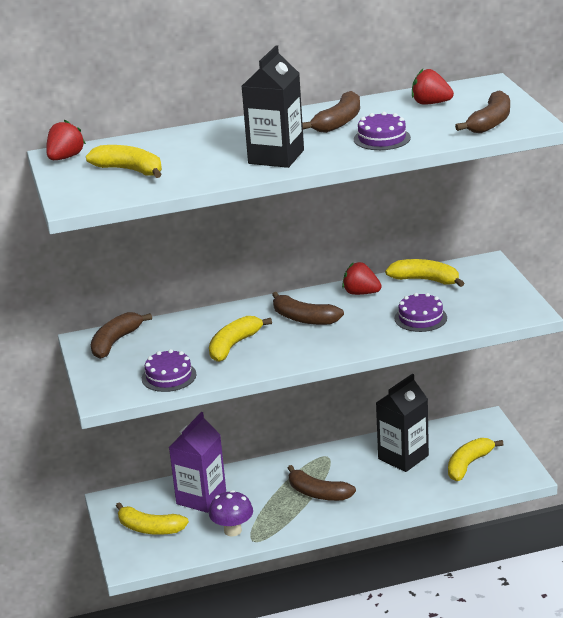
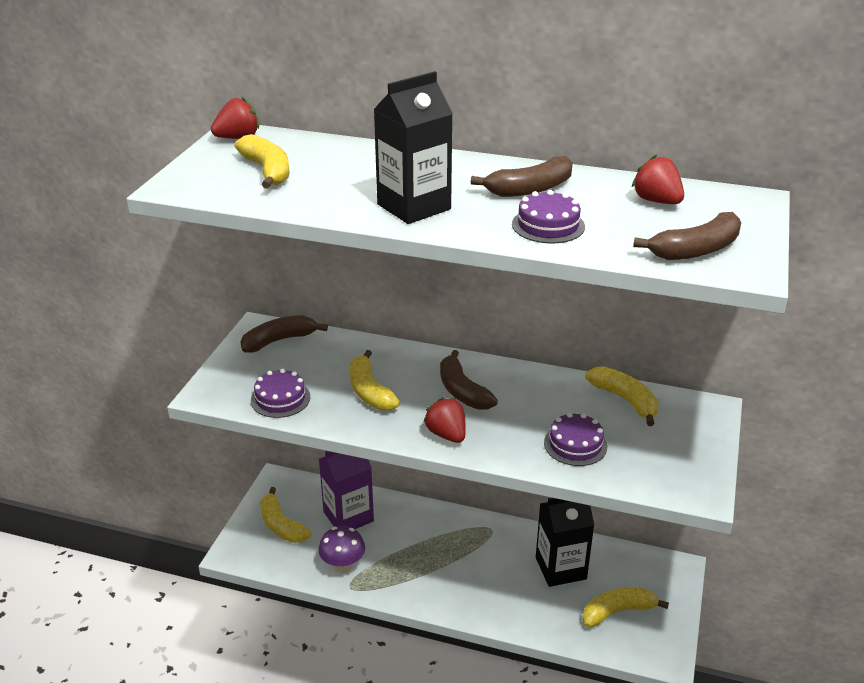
camera: 30 degrees right, 5 degrees up
(234, 345) = (369, 391): yellow banana -> yellow banana turned 90 degrees counterclockwise
(318, 493) = (449, 566): brown banana -> none
(361, 293) = (545, 387): red strawberry -> red strawberry (447, 434)

